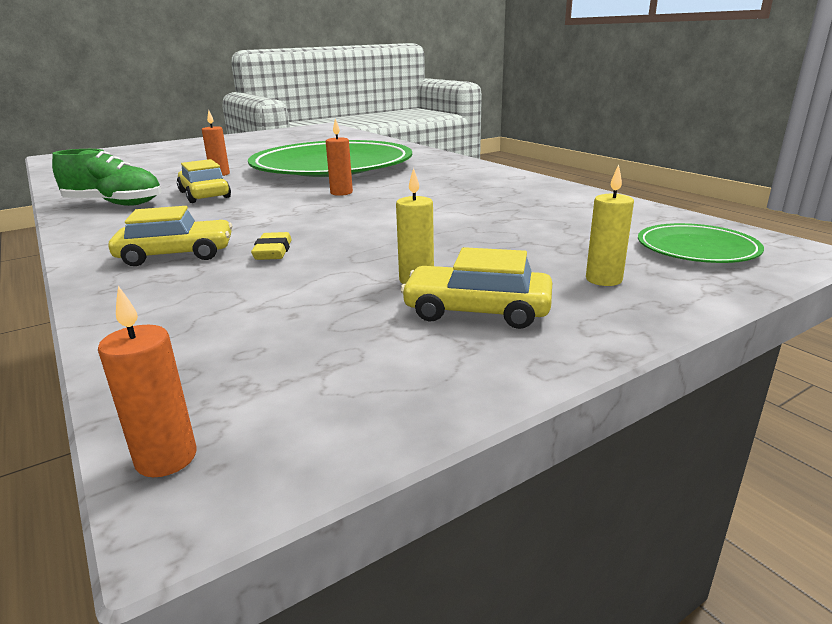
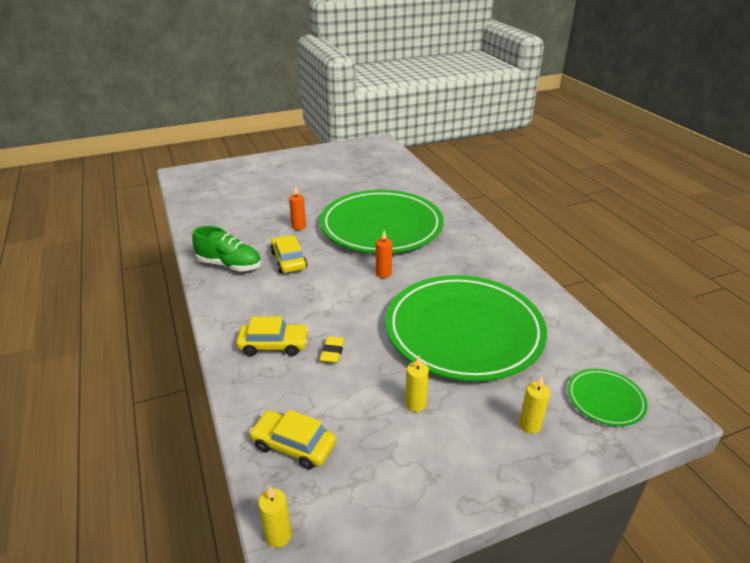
camera: 10 degrees right, 10 degrees up
(166, 458) = (278, 535): orange candle -> yellow candle
(467, 219) = (464, 330): none -> green plate
(477, 310) = (444, 444): yellow car -> yellow car (293, 445)

